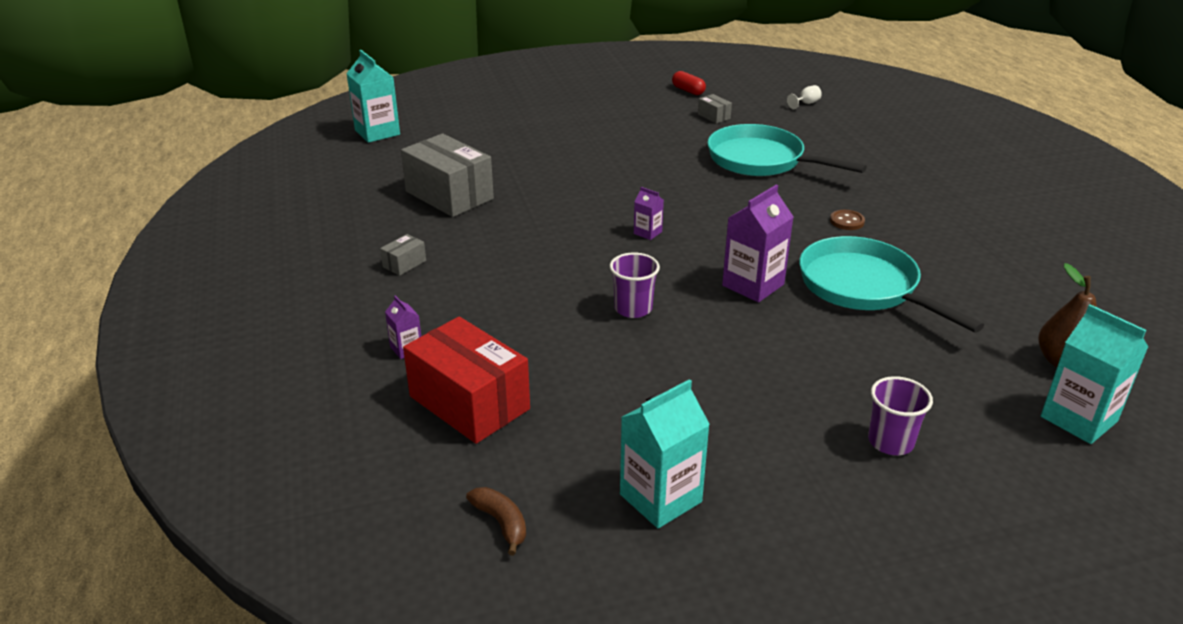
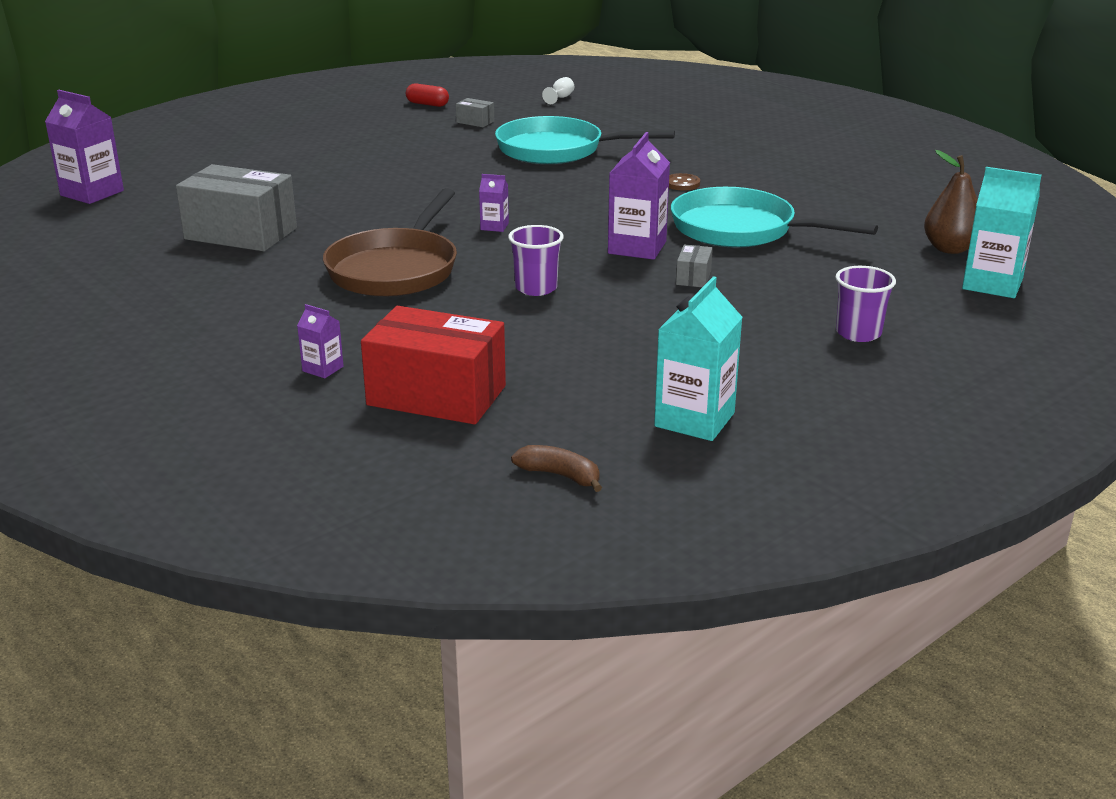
camera: 25 degrees left, 5 degrees down
(377, 132) = (92, 193): turquoise carton -> purple carton
(404, 264) = (247, 300): grey box -> grey box (693, 277)
(536, 259) = (395, 269): none -> brown pan

